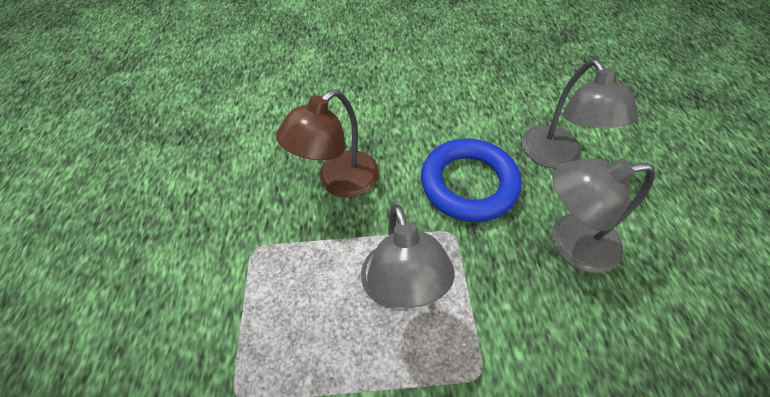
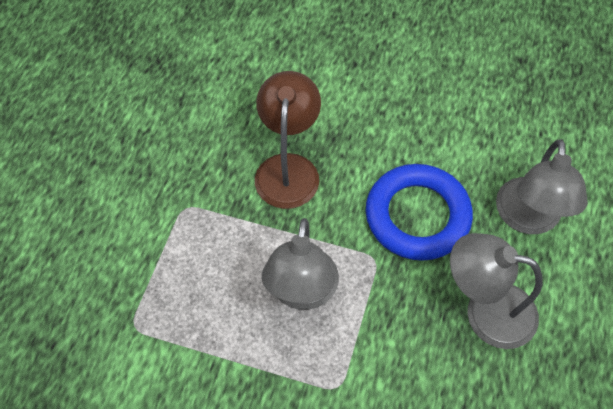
camera: 20 degrees right, 5 degrees up
(339, 182) = (288, 168): brown lamp -> brown lamp turned 120 degrees clockwise

